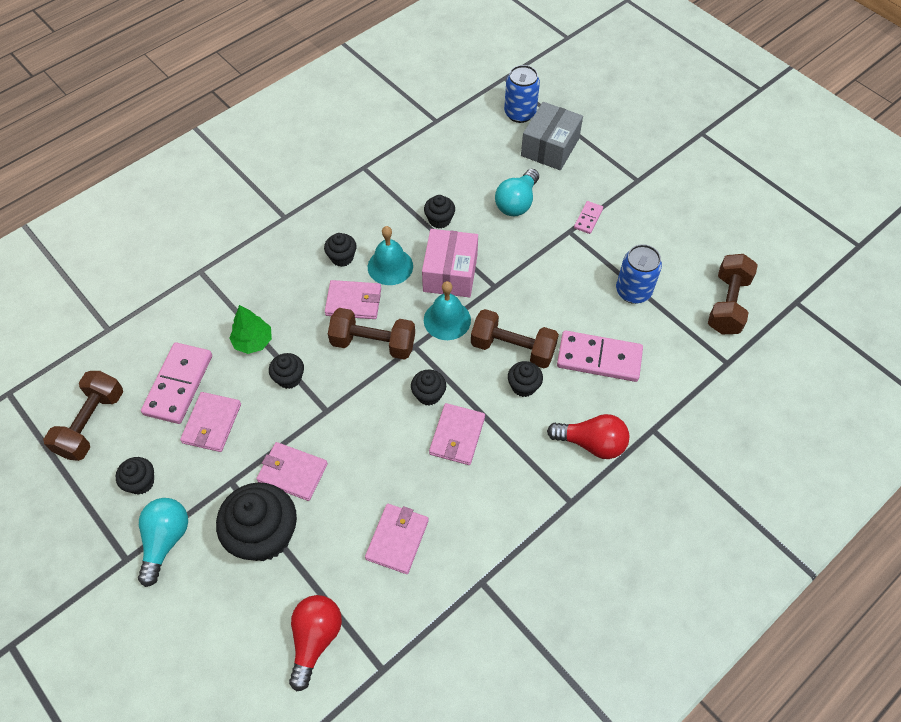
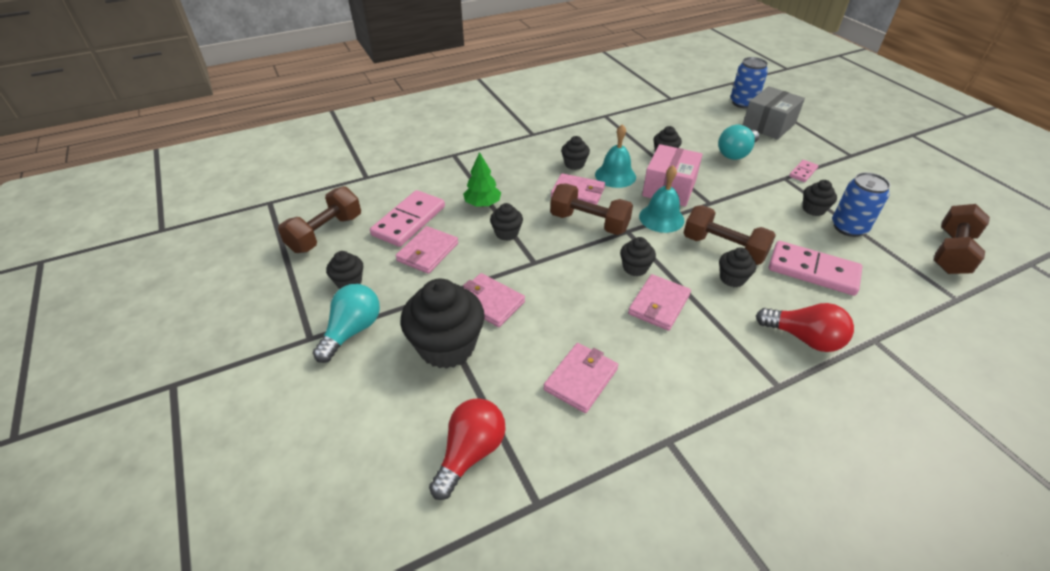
camera: 15 degrees right, 15 degrees down
(599, 272) = (813, 209): none -> black cupcake

